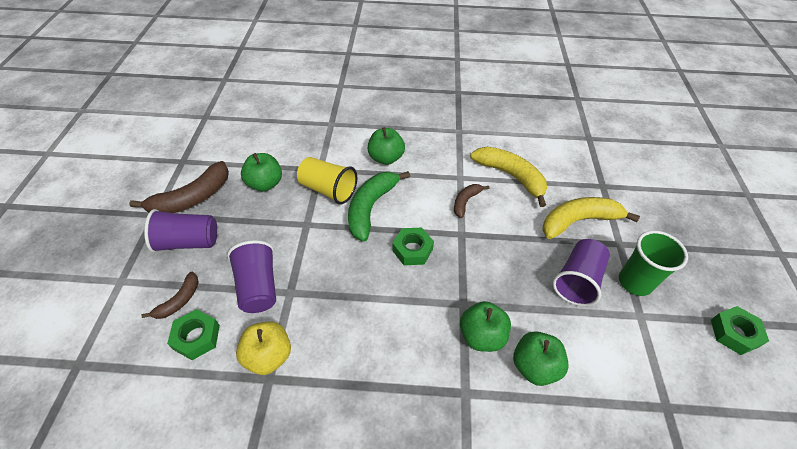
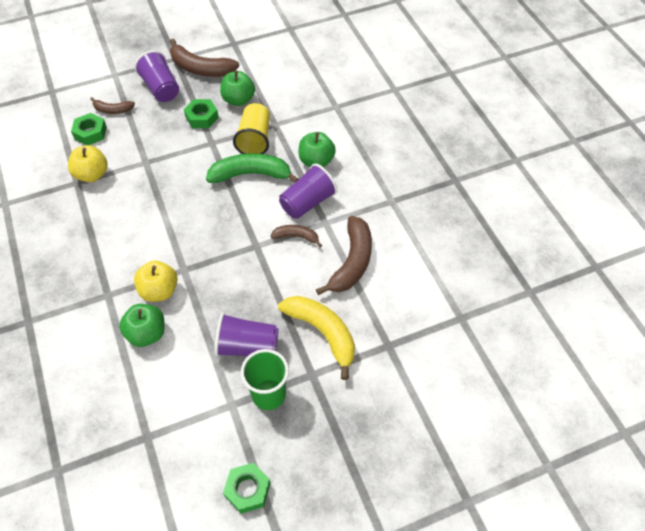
camera: 65 degrees right, 5 degrees up
(258, 286) = (142, 143): purple cup -> purple cup (307, 202)
(412, 250) = (221, 218): green nut -> green nut (202, 117)
(481, 336) = (159, 291): green apple -> yellow apple
(511, 176) = (352, 262): yellow banana -> brown banana

